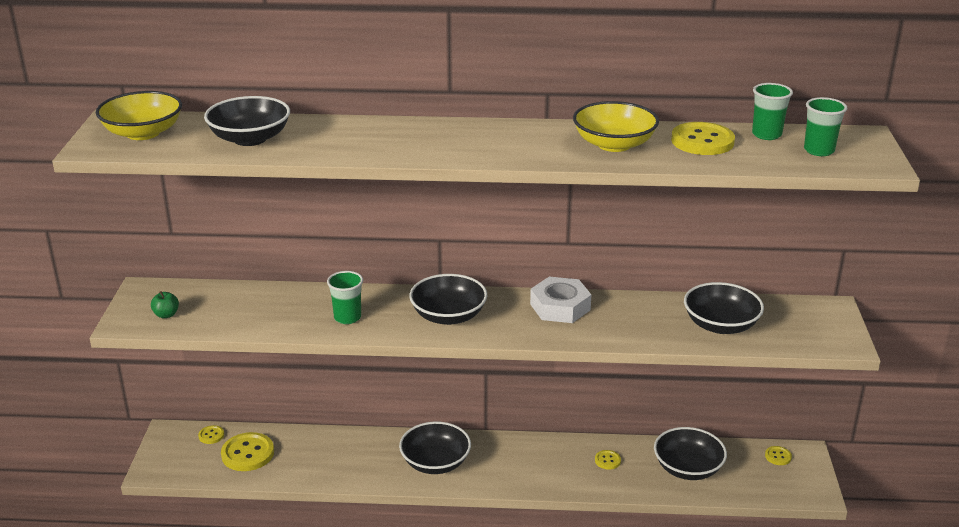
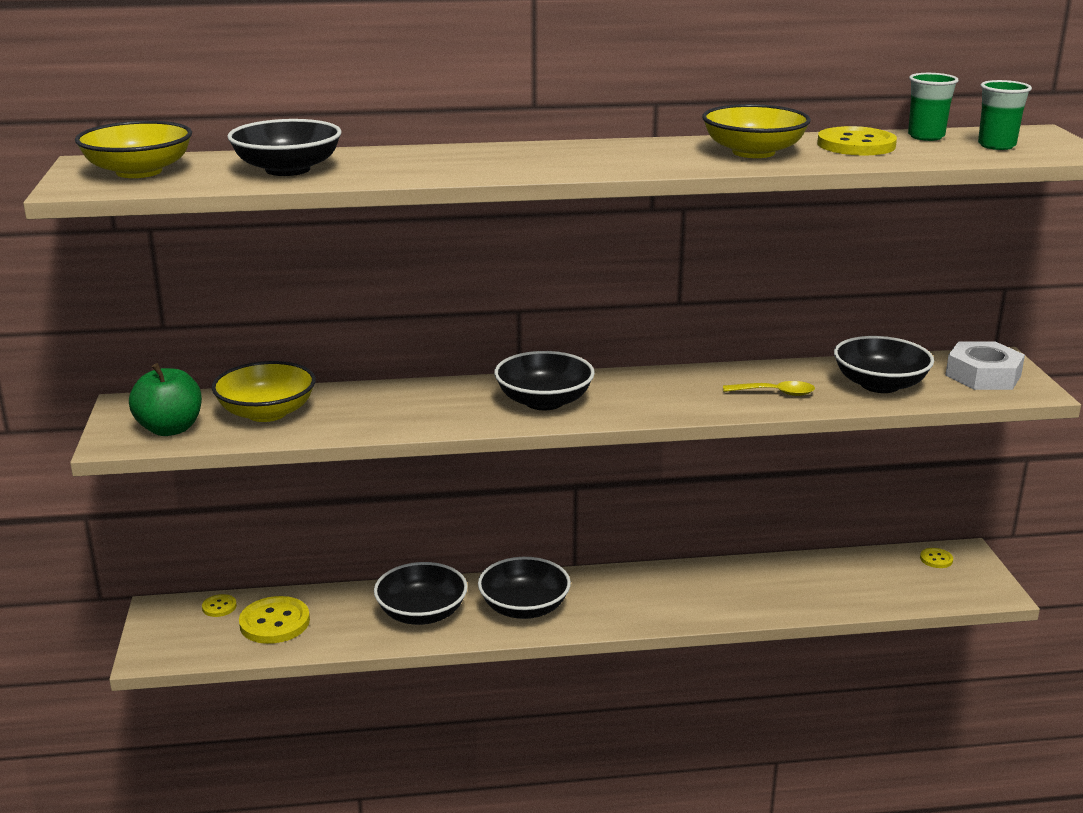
camera: 10 degrees left, 5 degrees down
(166, 315) = (170, 429): green apple -> green apple, size x1.91
(239, 306) = (267, 413): none -> yellow bowl
(347, 317) = (415, 413): green cup -> none
(560, 307) = (678, 382): white nut -> white nut (983, 375)
(607, 460) = (737, 584): yellow button -> none
(632, 325) = (775, 393): none -> yellow spoon
(688, 468) = (836, 582): black bowl -> black bowl (422, 613)

